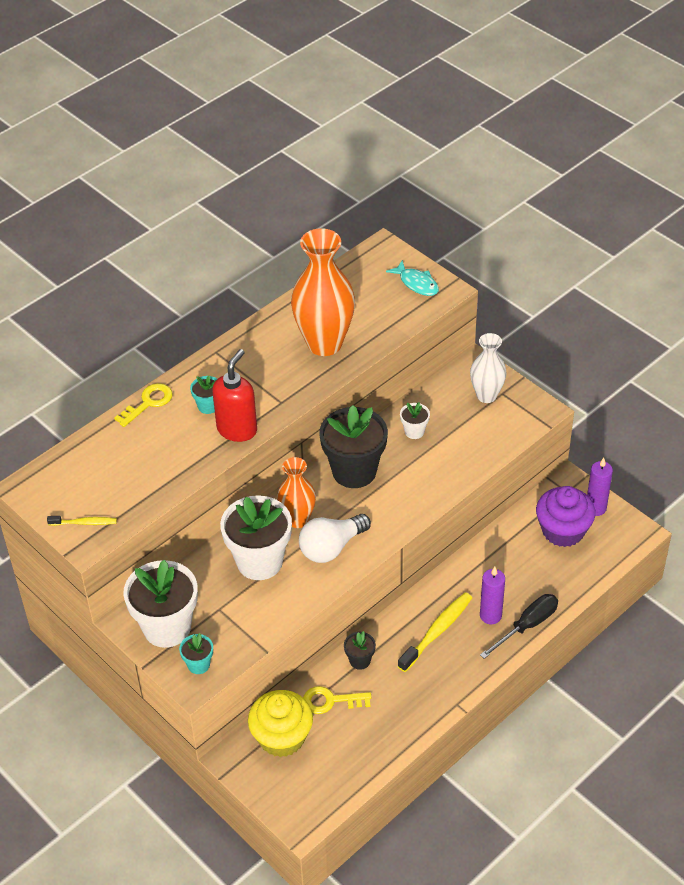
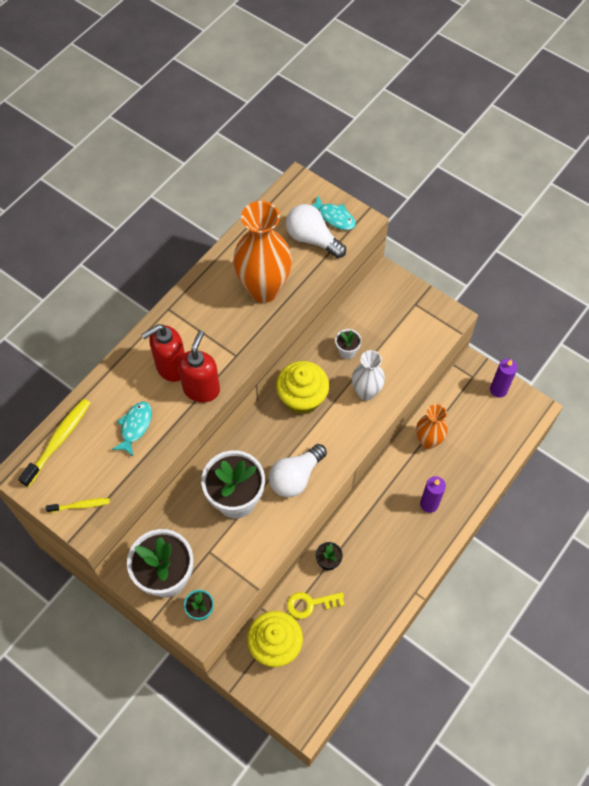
camera: 10 degrees left, 15 degrees up
(148, 403) = (116, 370): yellow key -> none
(158, 457) = (135, 426): none -> turquoise fish
(208, 406) = (171, 367): turquoise flower pot -> red soap dispenser
(298, 519) = (262, 452): orange vase -> orange vase (428, 441)
(354, 471) = (302, 397): black flower pot -> yellow cupcake
(388, 301) = (312, 239): none -> white light bulb
(437, 631) = (387, 525): yellow toothbrush -> yellow toothbrush (58, 441)
(486, 395) = (402, 308): white vase -> white vase (366, 392)
(527, 626) = (460, 510): black screwdriver -> none
(563, 530) = (475, 415): purple cupcake -> none

